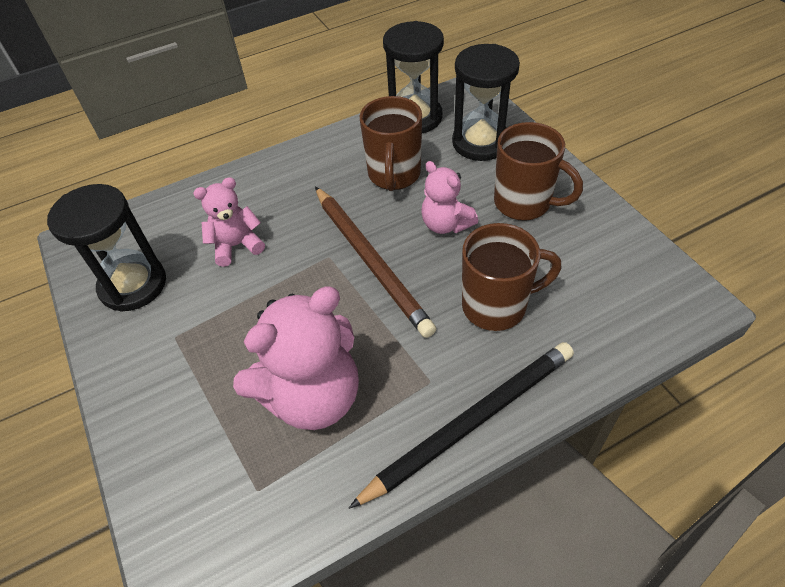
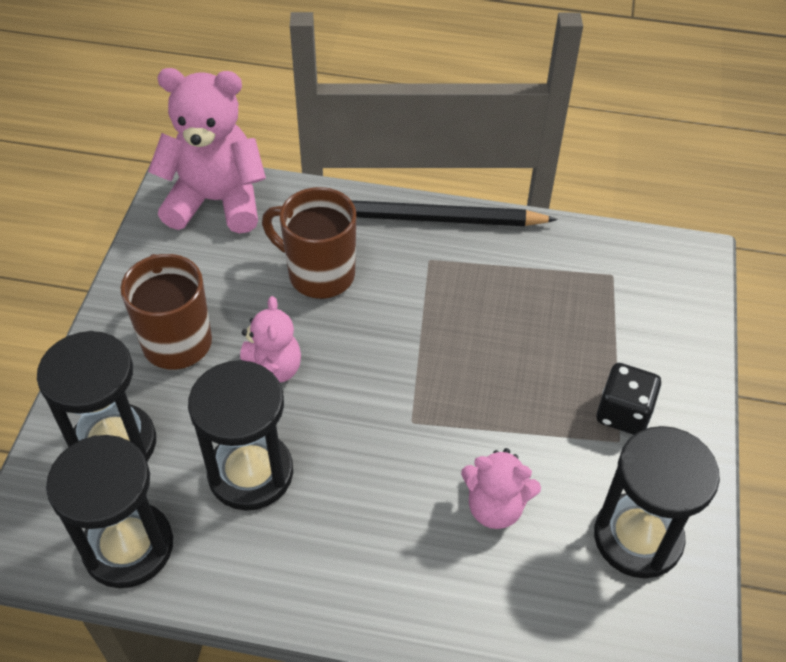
camera: 145 degrees left, 0 degrees up
(181, 359) = (623, 413): none -> black dice
(312, 396) = (527, 307): pink teddy bear -> pink teddy bear (216, 201)
(371, 261) = (377, 387): brown pencil -> none
(394, 175) = (250, 473): brown mug -> black hourglass

